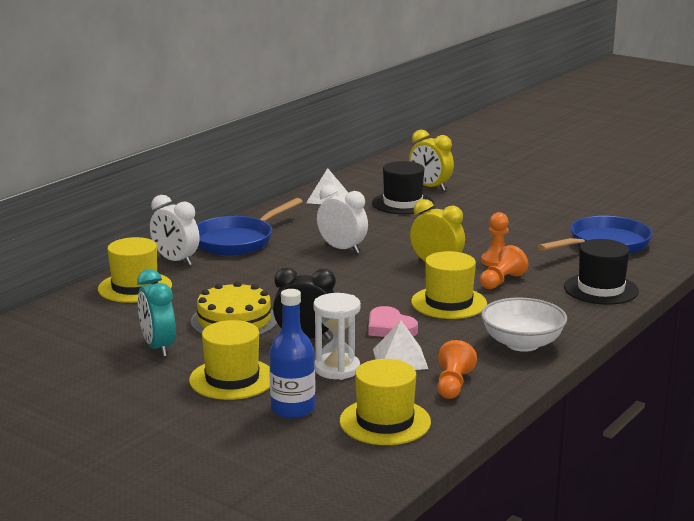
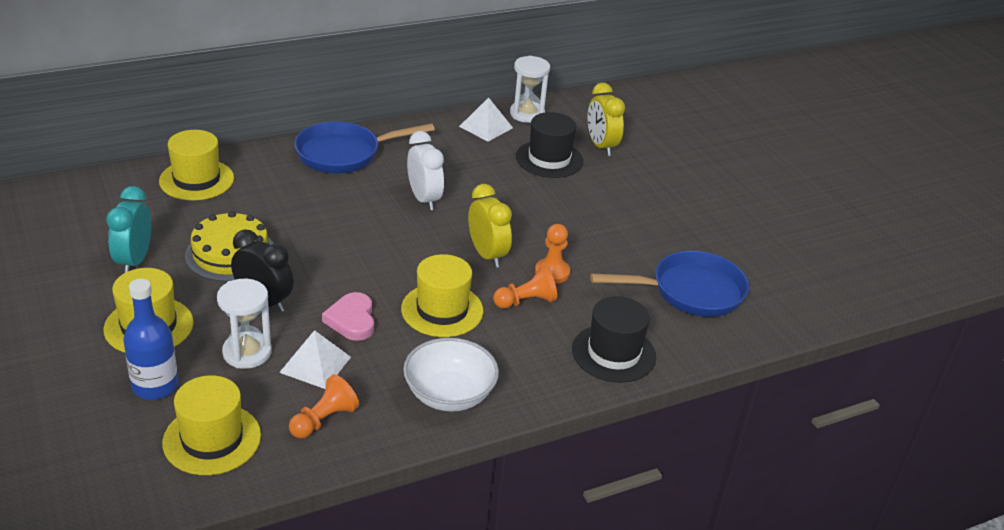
camera: 25 degrees right, 15 degrees up
(176, 261) = (265, 159): white clock -> none
(348, 183) = (527, 114): none -> white hourglass

